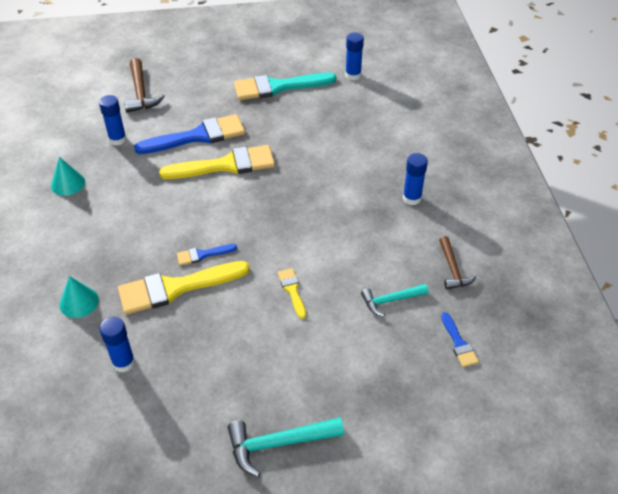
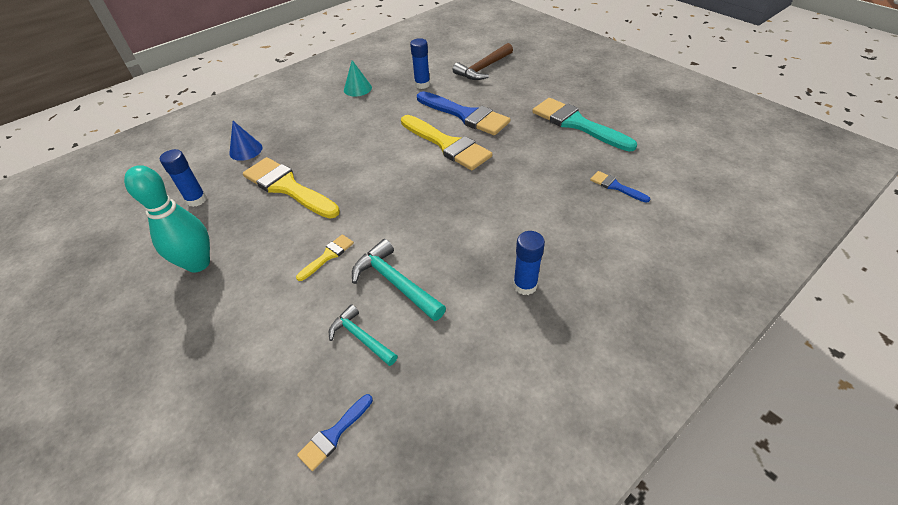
camera: 60 degrees right, 0 degrees up
(79, 302) = (246, 150): turquoise cone -> blue cone
(202, 255) = (333, 183): blue brush -> blue brush (615, 186)
(222, 382) = (198, 263): none -> turquoise bowling pin
(279, 444) = (139, 335): turquoise hammer -> turquoise hammer (395, 283)
(353, 75) = (655, 157): blue glue stick -> none
(453, 269) = (446, 374): brown hammer -> none

